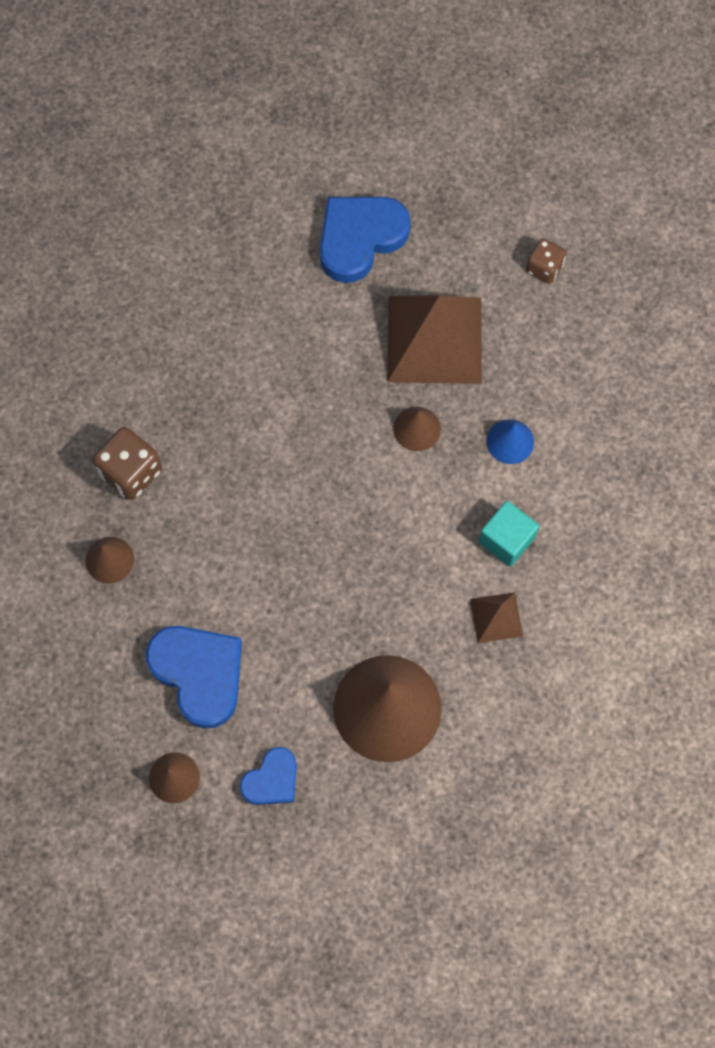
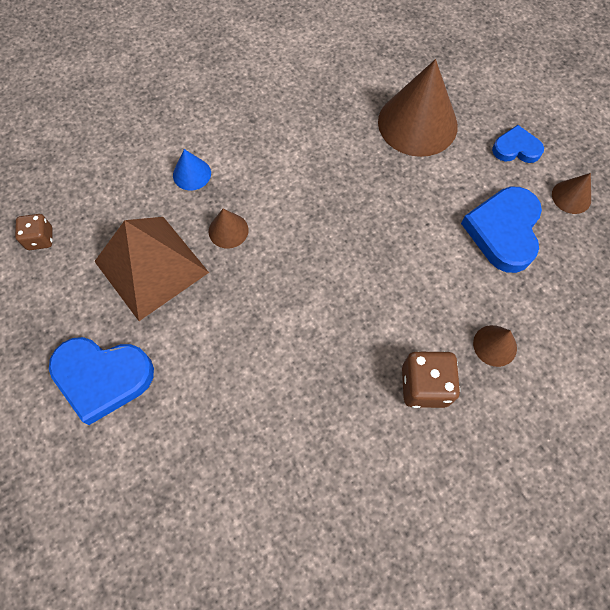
camera: 130 degrees left, 5 degrees down
(496, 617) = (312, 108): brown pyramid -> none
(506, 539) = (260, 134): turquoise cube -> none

